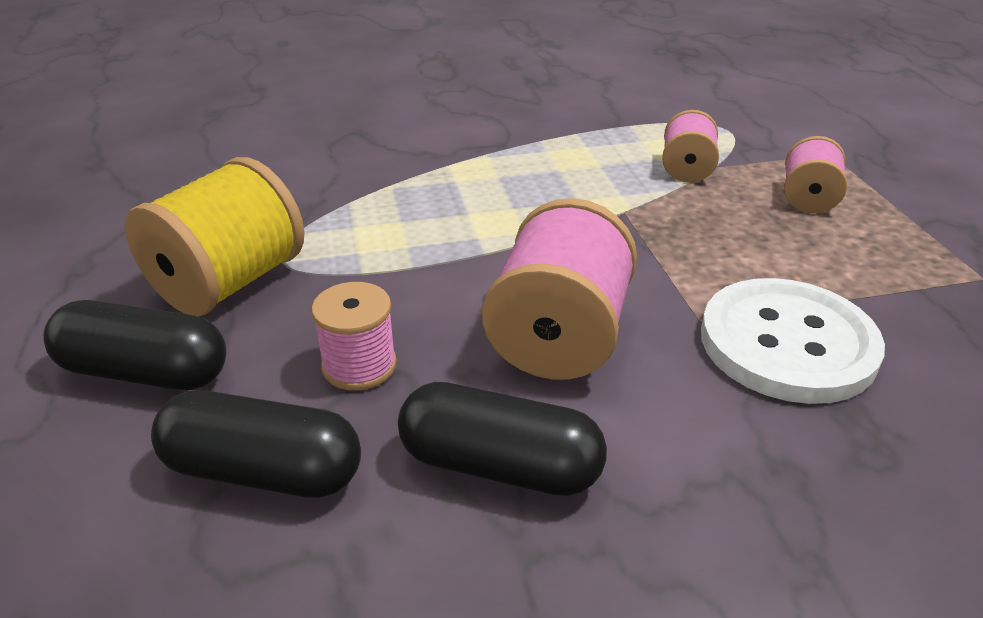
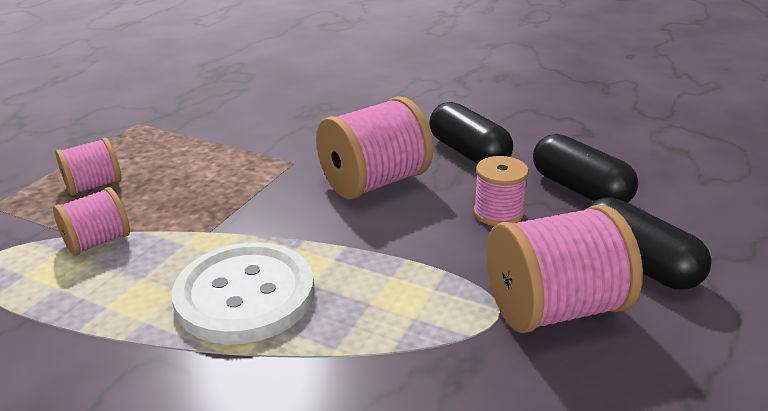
camera: 140 degrees left, 5 degrees down
(229, 283) = (554, 308): yellow spool -> pink spool
(787, 343) = (278, 139): white button -> white button (245, 295)

